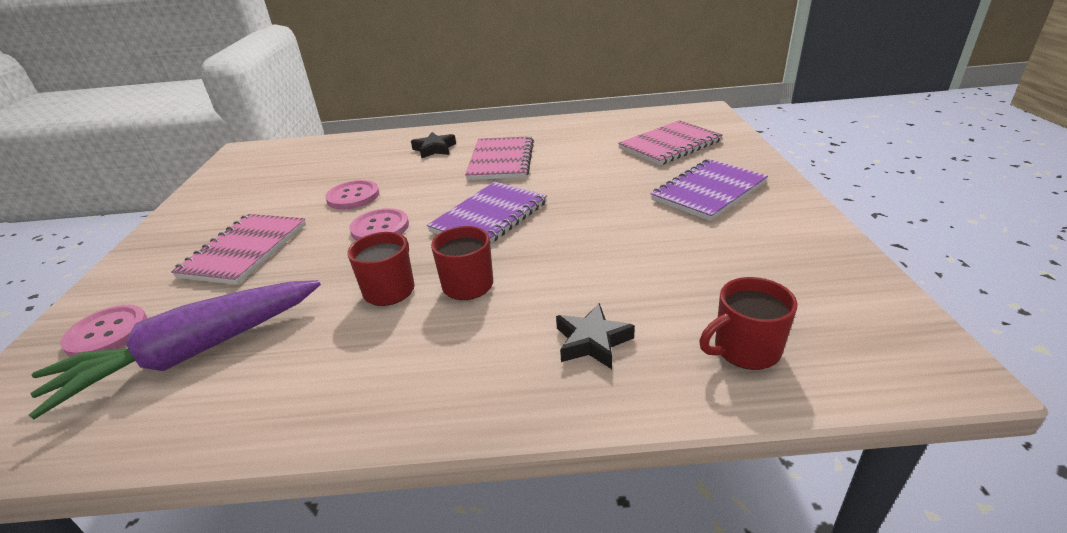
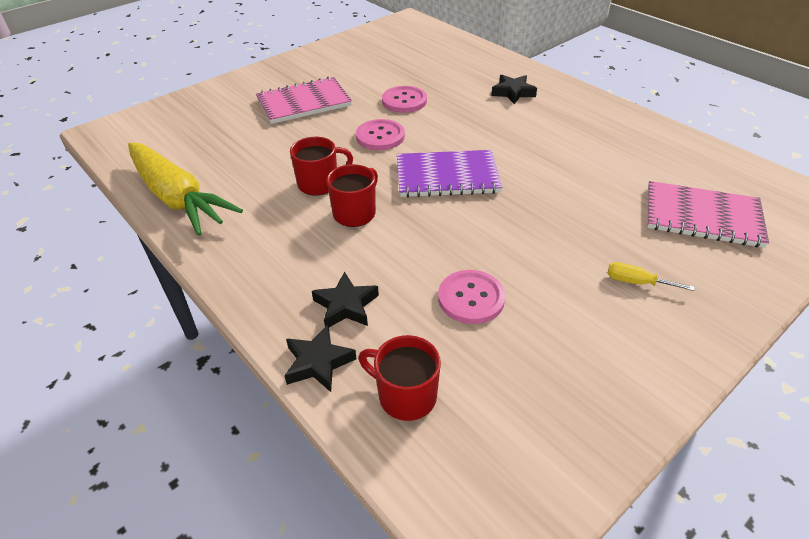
camera: 50 degrees right, 10 degrees up
(107, 333) = (199, 113): pink button -> pink button (471, 298)
(193, 353) = (207, 151): purple carrot -> none
(237, 415) = (177, 198): none -> yellow carrot
(501, 160) = (537, 134): pink notebook -> none
(655, 393) = (318, 362): none -> black star
(709, 191) = (636, 282): purple notebook -> yellow screwdriver

